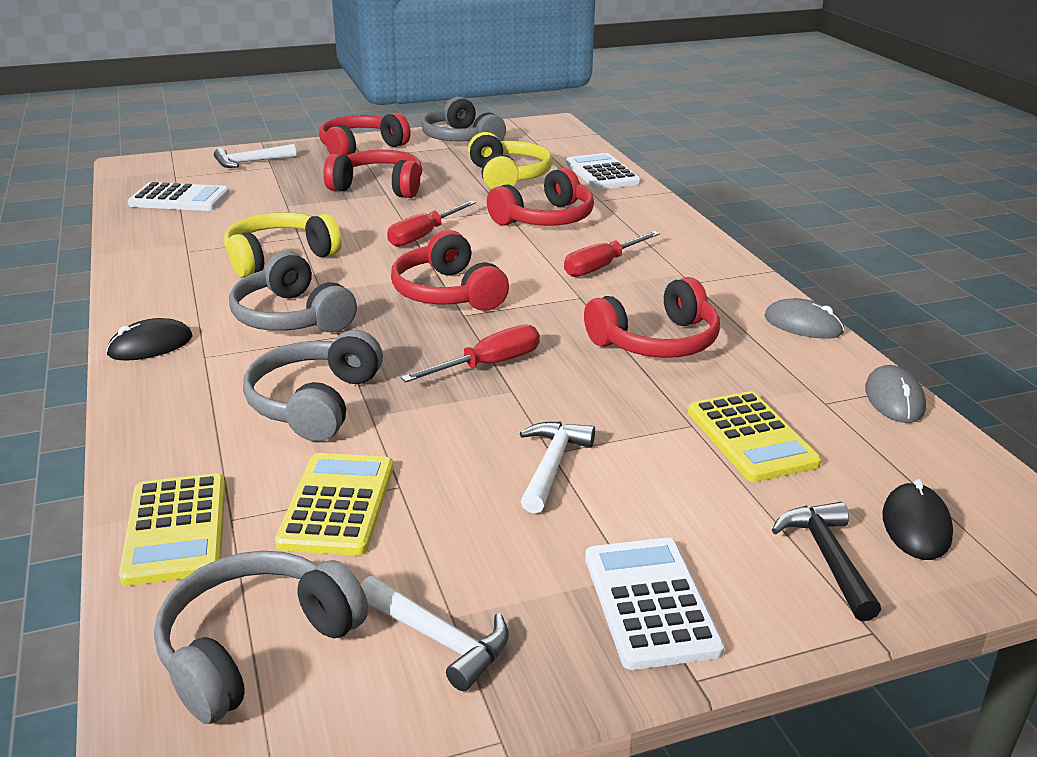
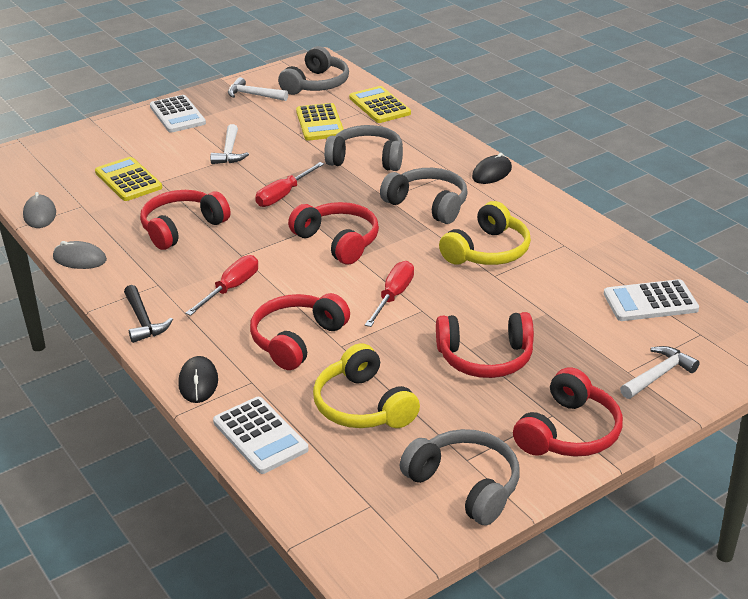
camera: 165 degrees right, 5 degrees up
(314, 403) = (366, 159): grey headphones -> grey headphones turned 75 degrees counterclockwise
(827, 558) = (103, 138): black hammer -> black hammer (143, 321)
(916, 526) = (58, 155): black mouse -> black mouse (198, 382)

